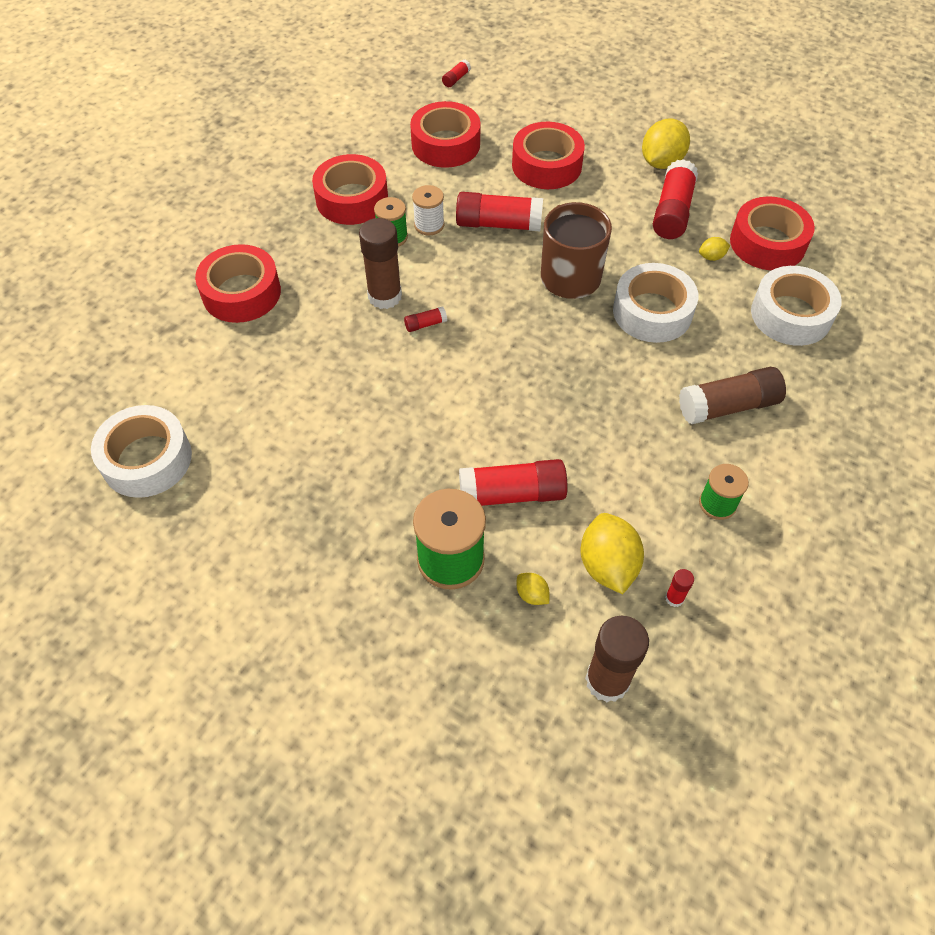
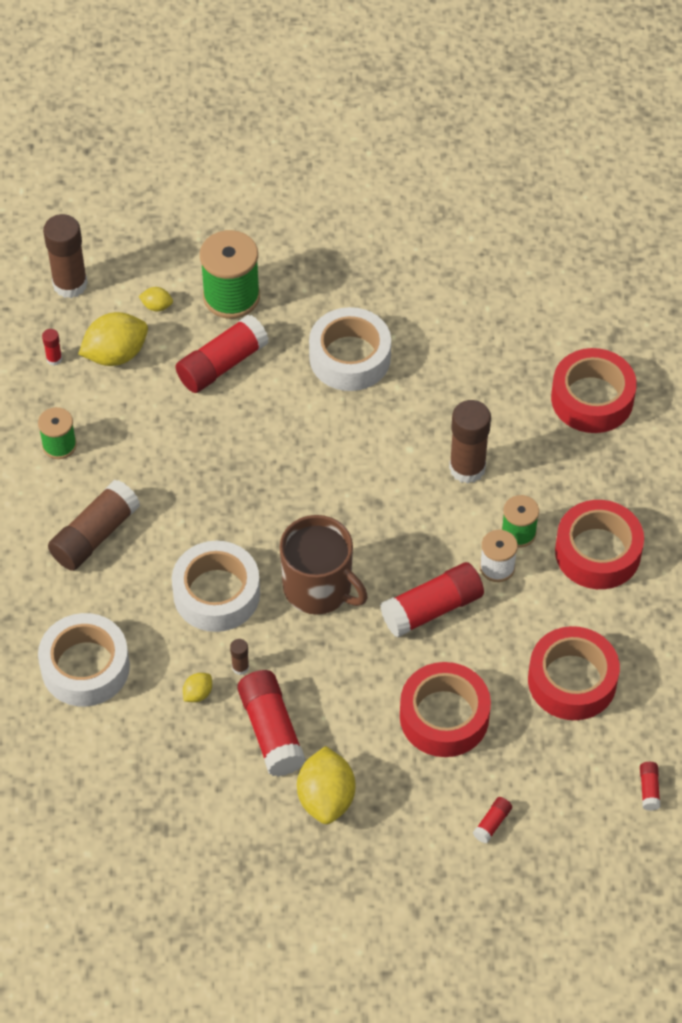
camera: 145 degrees right, 0 degrees up
(147, 459) = (513, 237): white tape -> white tape (350, 357)
(425, 324) = (407, 462): red glue stick -> red glue stick (492, 823)
(607, 565) = (116, 354): yellow lemon -> yellow lemon turned 75 degrees counterclockwise
(668, 257) = (240, 667): none -> brown glue stick
(767, 243) = (151, 746): red tape -> none

